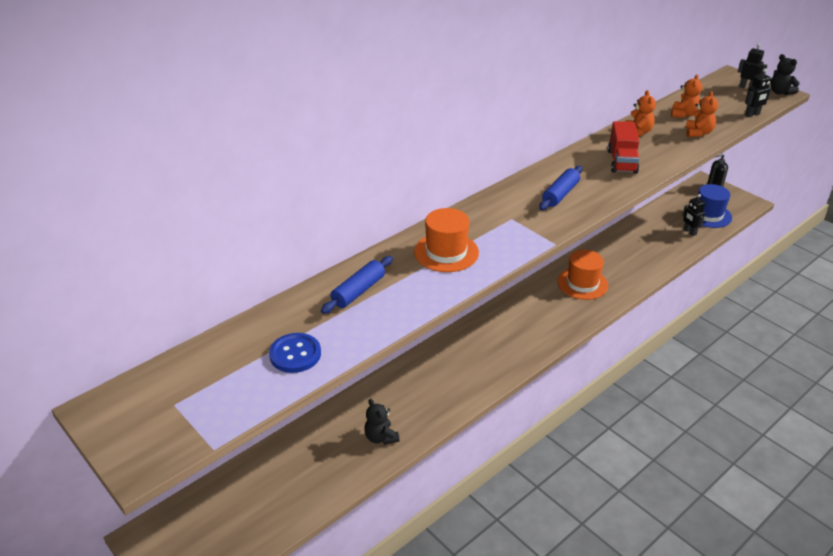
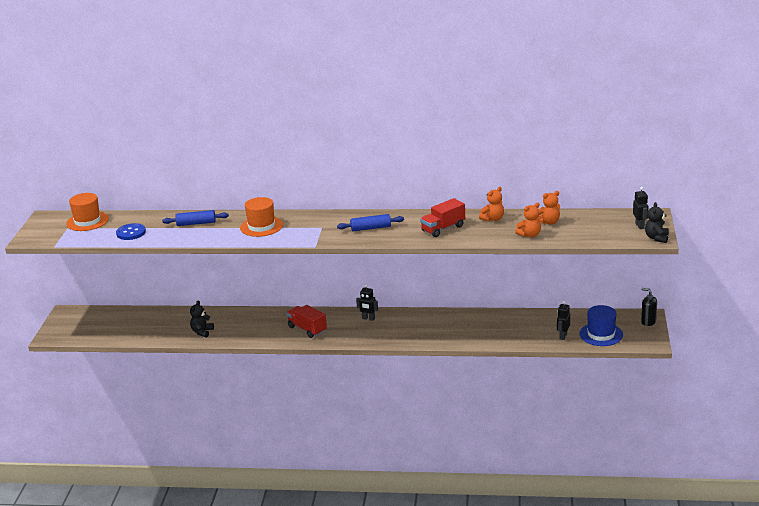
camera: 50 degrees right, 10 degrees down
(485, 358) = (307, 329): none -> red truck
(582, 283) = (431, 326): orange hat -> orange hat (87, 221)
(752, 115) = (595, 241): black robot -> black robot (368, 319)

